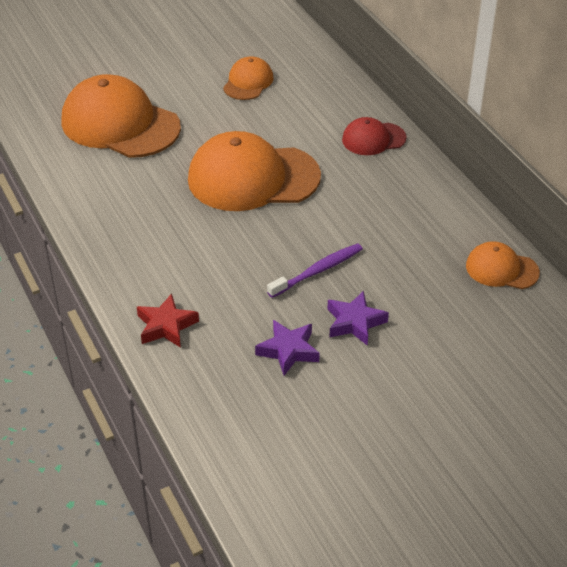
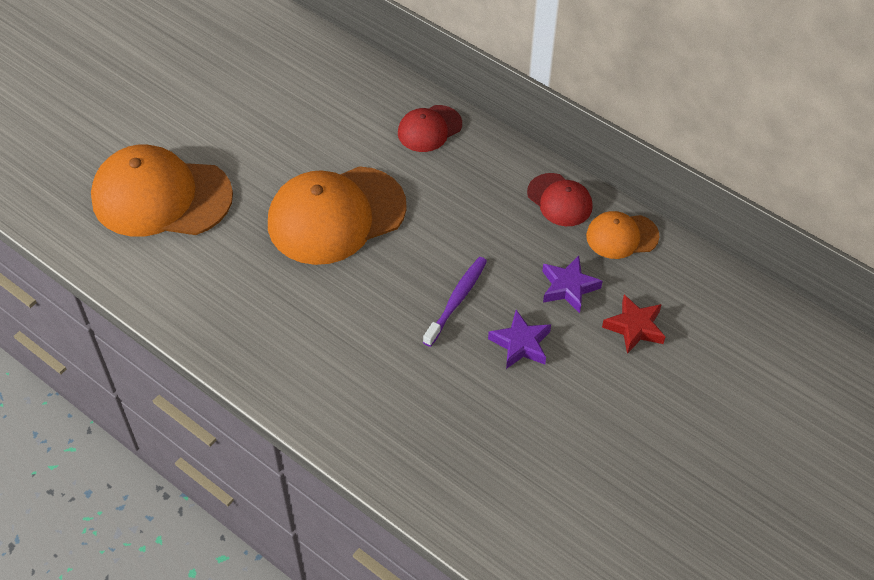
camera: 25 degrees left, 10 degrees up
(166, 326) = (346, 416): red star -> red star (634, 327)
(248, 82) = (267, 100): orange cap -> none
(288, 350) = (476, 398): purple star -> purple star (568, 287)
(459, 224) = (559, 200): none -> red cap

